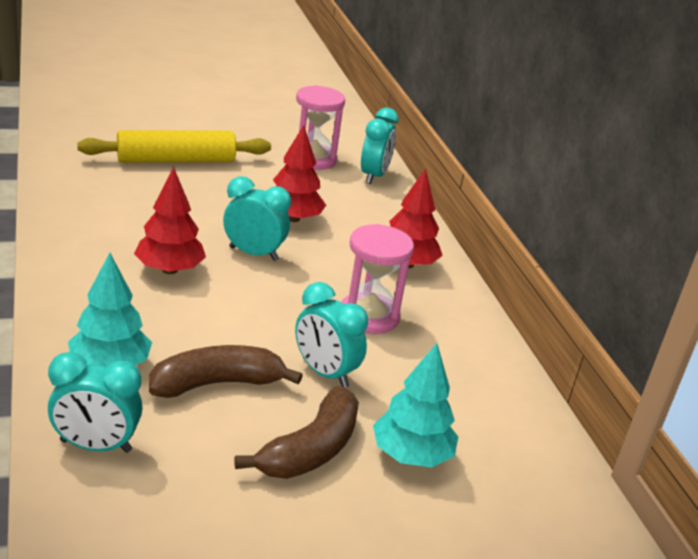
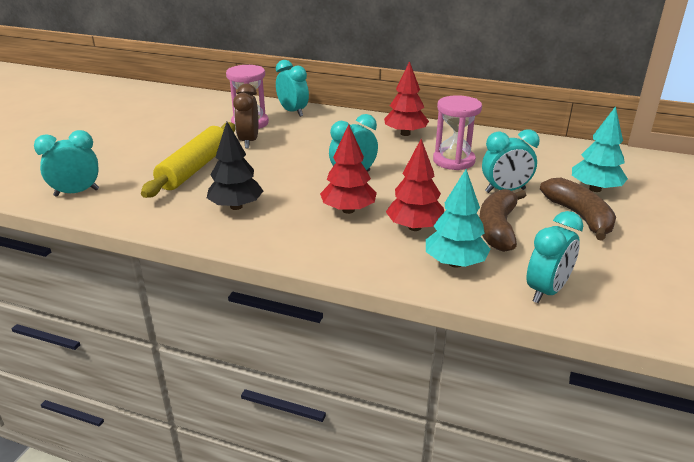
camera: 50 degrees left, 0 degrees up
(75, 122) = (77, 193): none -> turquoise clock
(119, 204) = (236, 206): none -> black tree
(267, 171) = (249, 141): none -> brown clock
(293, 218) = (320, 151): red tree -> red tree (415, 227)

